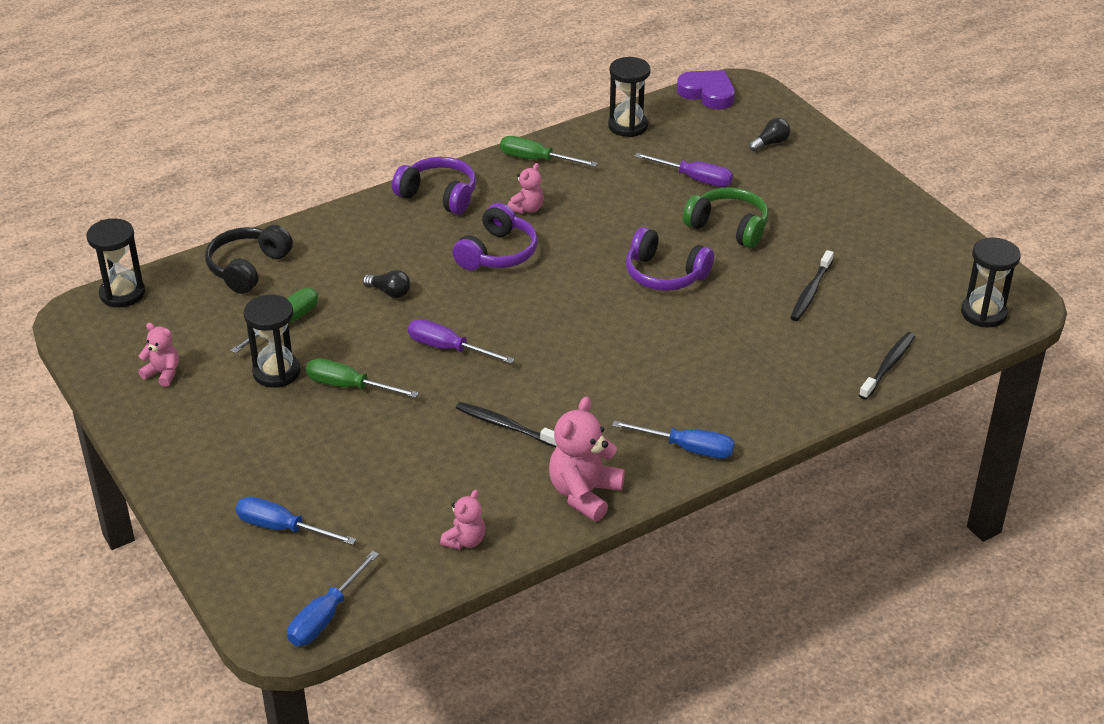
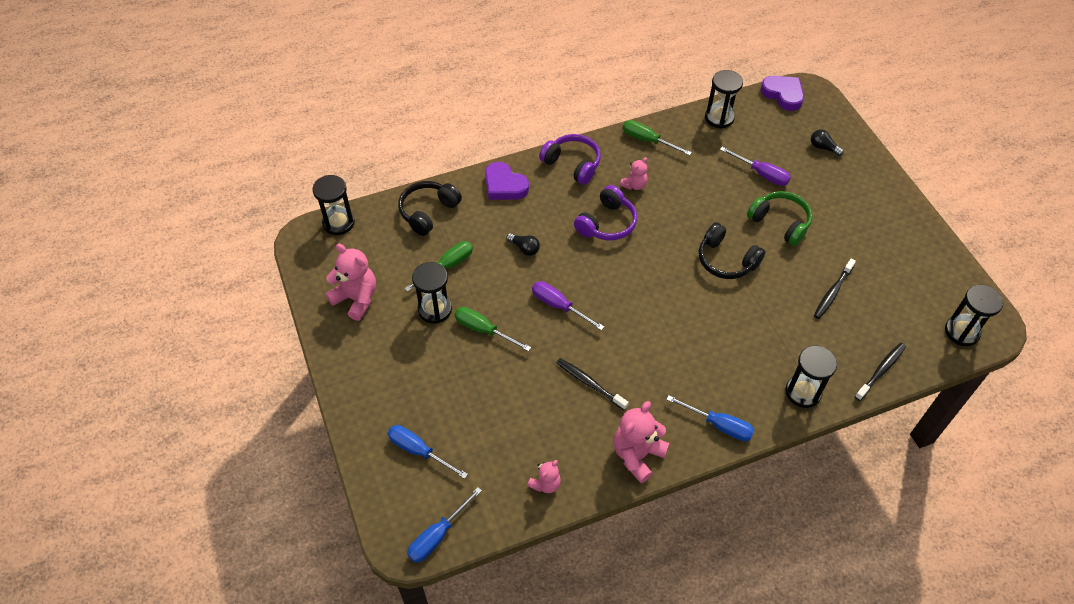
camera: 10 degrees right, 15 degrees up
(163, 373) = (356, 299): pink teddy bear -> pink teddy bear, size x1.75
(349, 228) = (504, 185): none -> purple heart
(664, 274) = (726, 260): purple headphones -> black headphones
(770, 143) = (823, 147): black light bulb -> black light bulb turned 120 degrees counterclockwise
(791, 400) = (803, 392): none -> black hourglass

